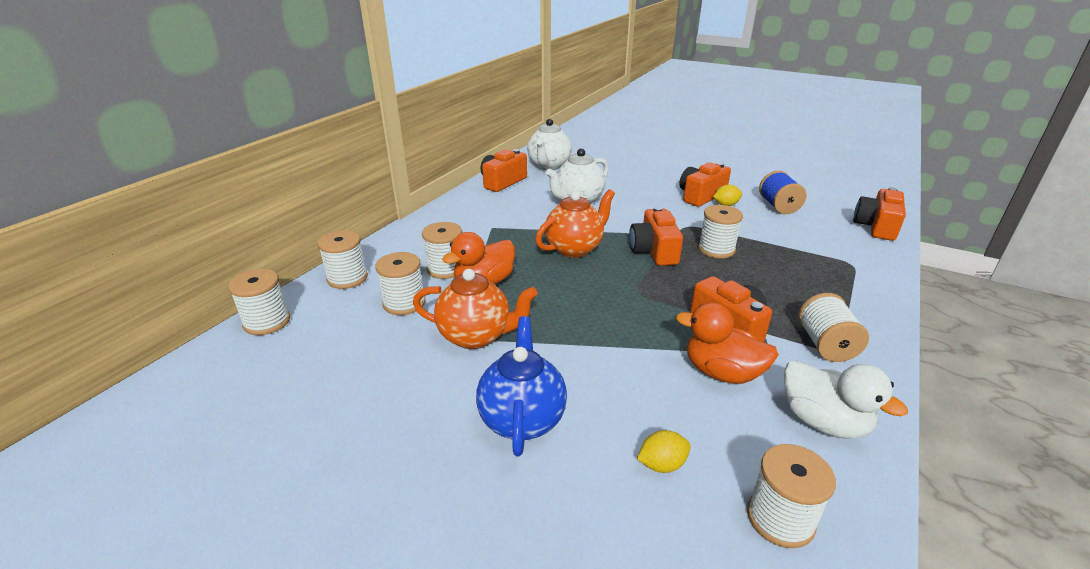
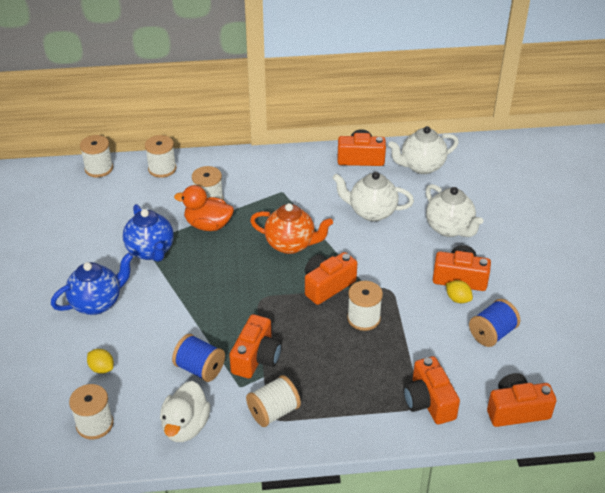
camera: 55 degrees right, 10 degrees up
(404, 303) = (158, 206): white spool -> none
(476, 336) = (151, 251): orange teapot -> blue teapot
(637, 181) = (449, 228): none -> white teapot
(722, 372) = (200, 368): orange duck -> blue spool
(849, 257) = (428, 401): none -> orange camera

